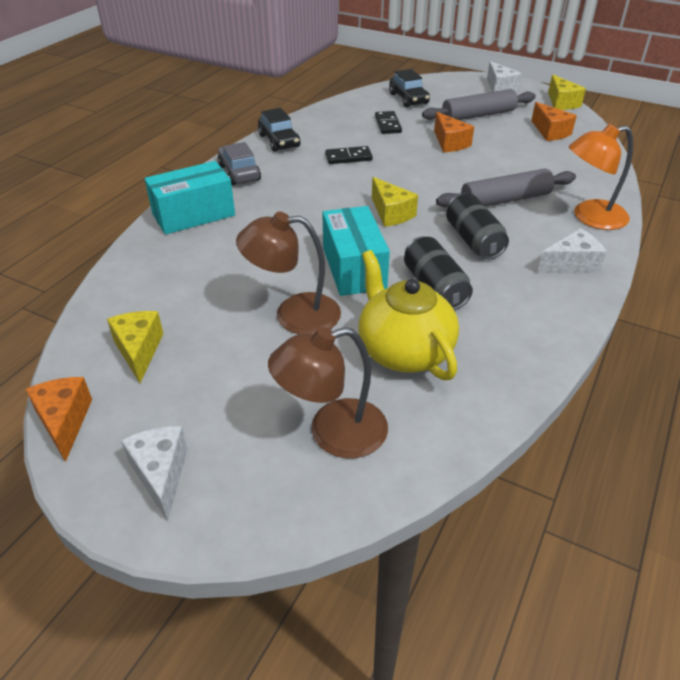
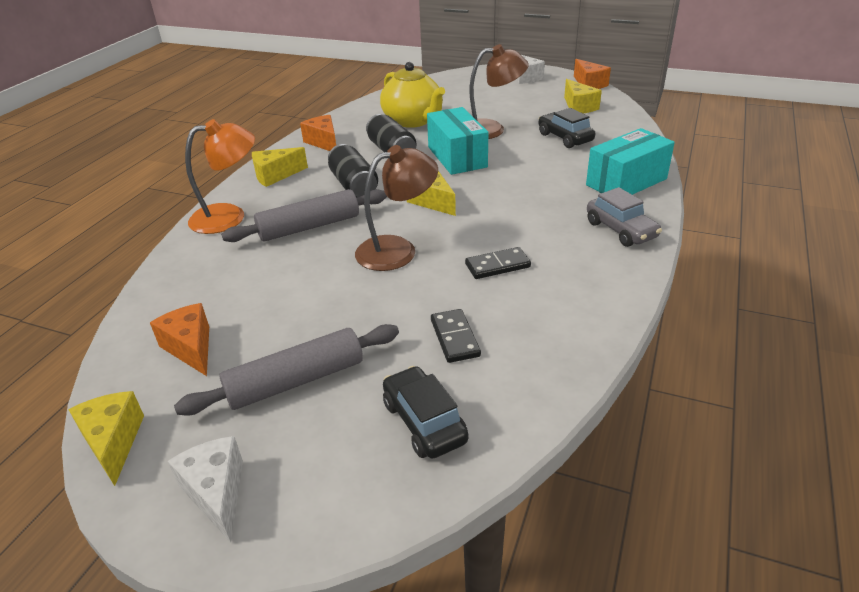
camera: 175 degrees right, 5 degrees down
(279, 141) = (607, 284): black car -> black car (565, 138)
(333, 433) = (448, 93): brown lamp -> brown lamp (397, 250)
(450, 143) = (357, 306): orange cheese -> orange cheese (324, 142)
(571, 264) = (275, 175): white cheese -> yellow cheese

